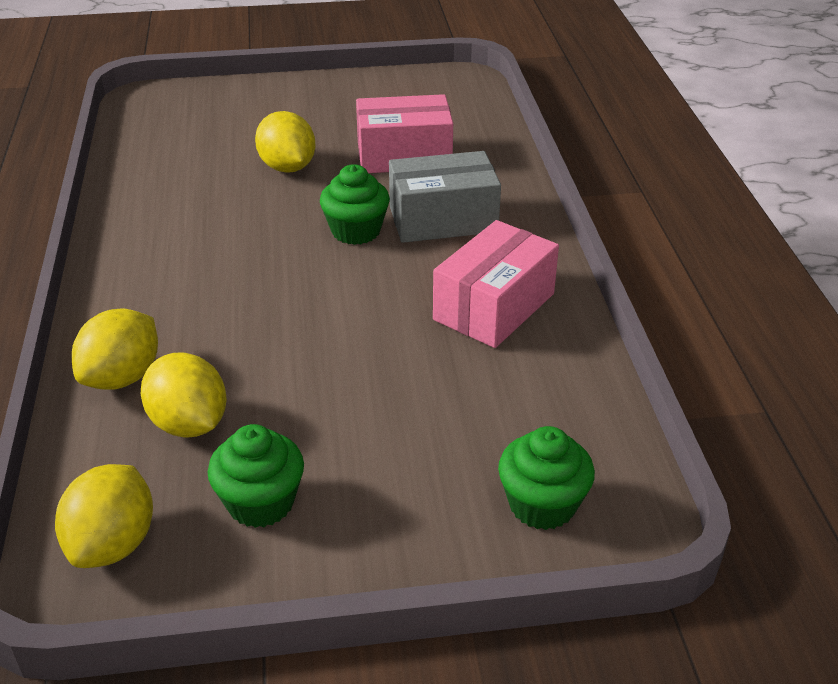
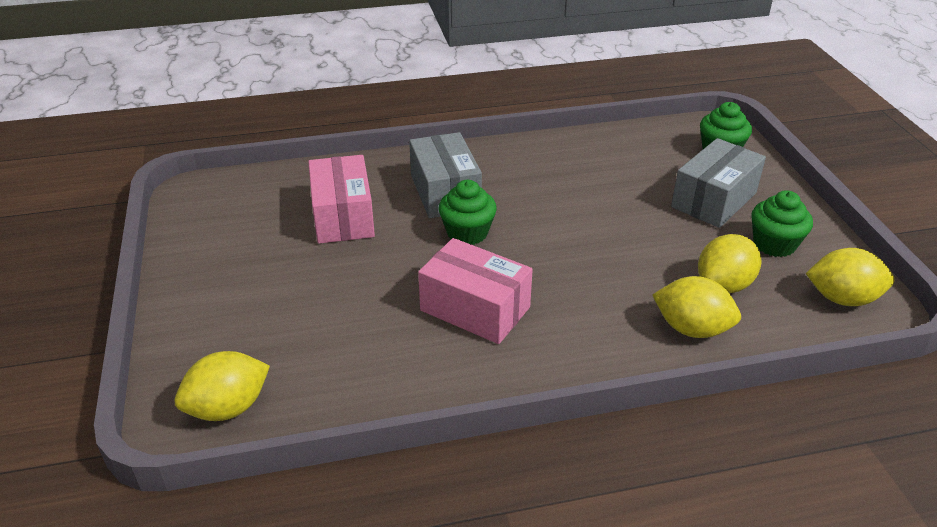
camera: 95 degrees left, 0 degrees up
(287, 167) = (362, 282): yellow lemon -> yellow lemon (228, 408)
(390, 460) = (713, 200): none -> grey box
(494, 306) = (551, 168): pink box -> pink box (475, 309)

